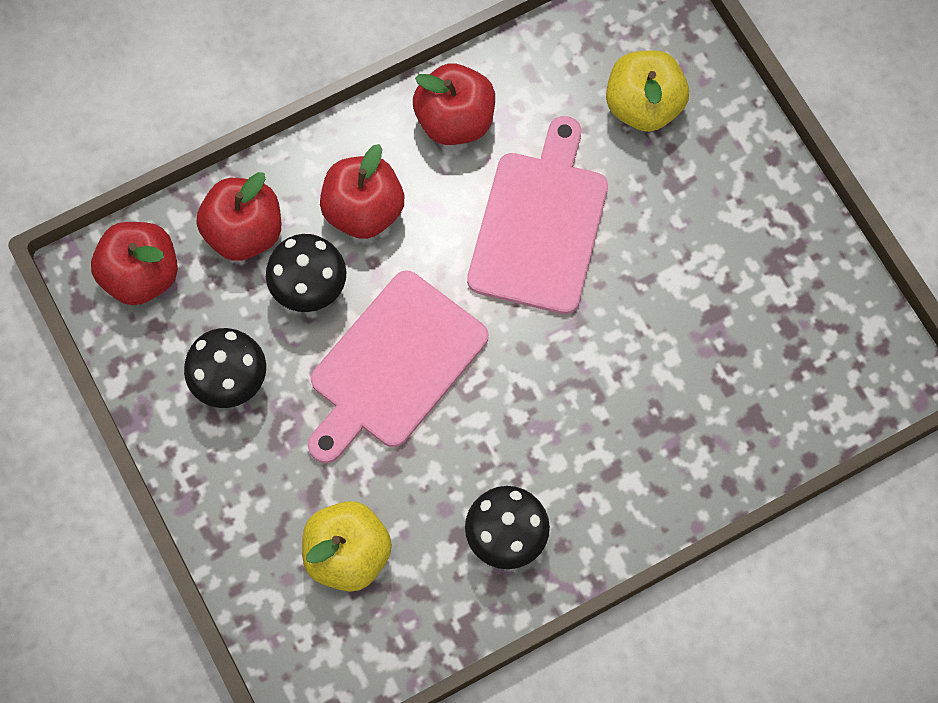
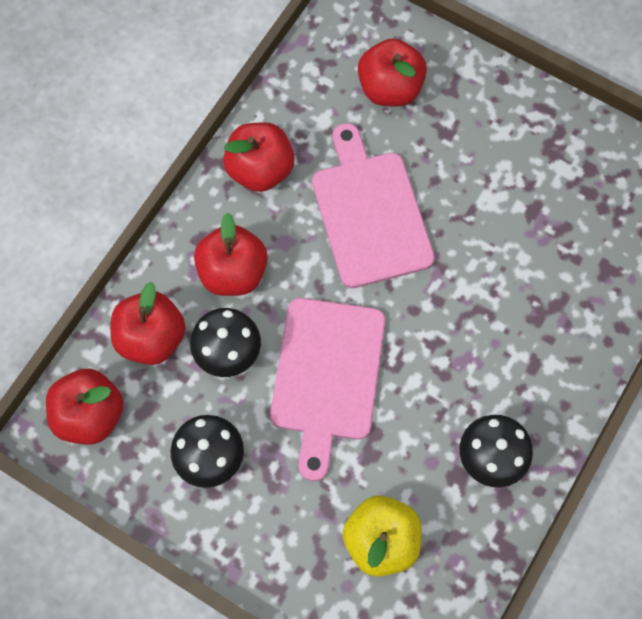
camera: 30 degrees left, 0 degrees up
(643, 106) = (390, 88): yellow apple -> red apple

